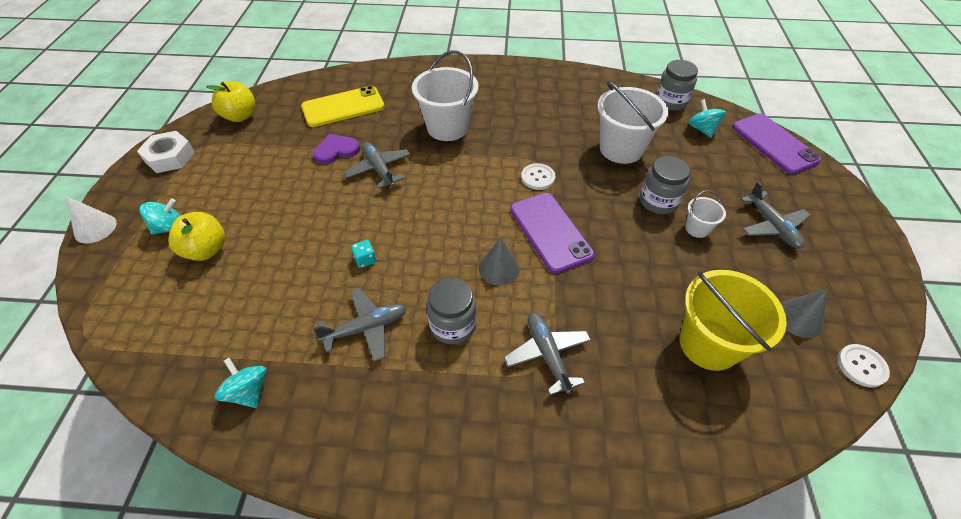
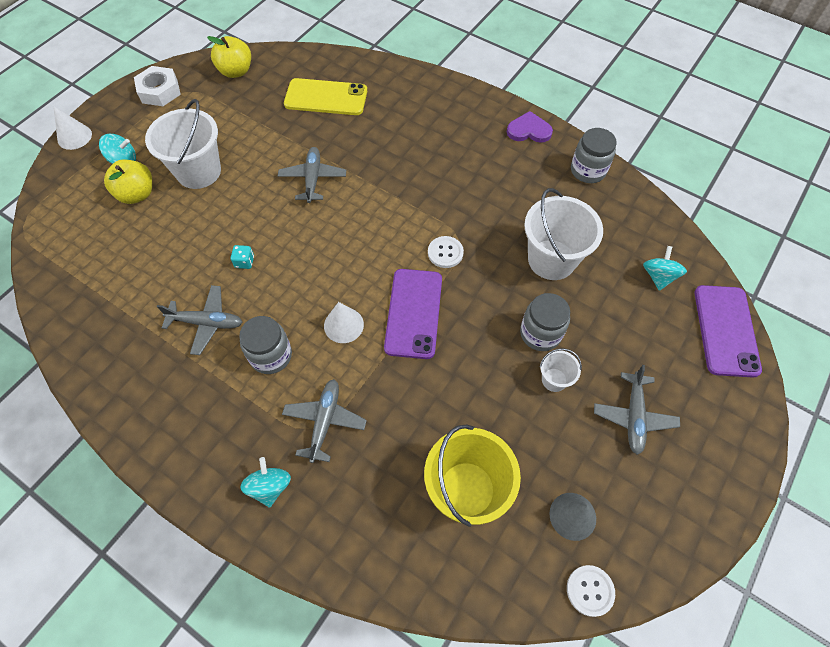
camera: 30 degrees right, 10 degrees up
(248, 391) = (98, 329): turquoise spinning top -> turquoise spinning top (270, 486)
(336, 150) = (290, 143): purple heart -> purple heart (529, 130)
(447, 127) = (402, 160): white bucket -> white bucket (199, 171)
(499, 268) = (343, 325): grey cone -> white cone
(670, 102) = (653, 229): grey jar -> grey jar (588, 170)

